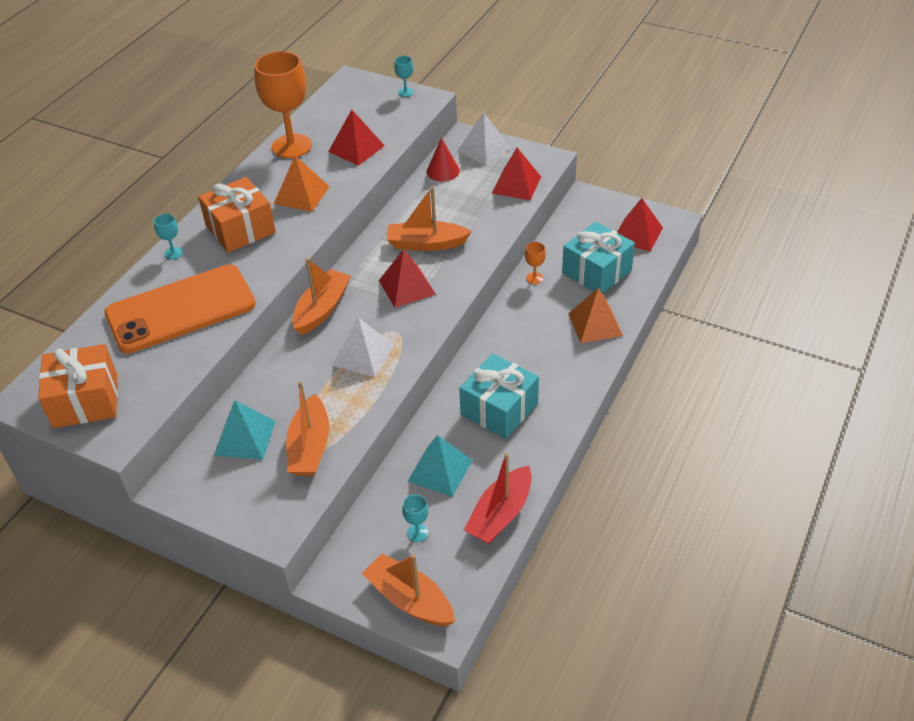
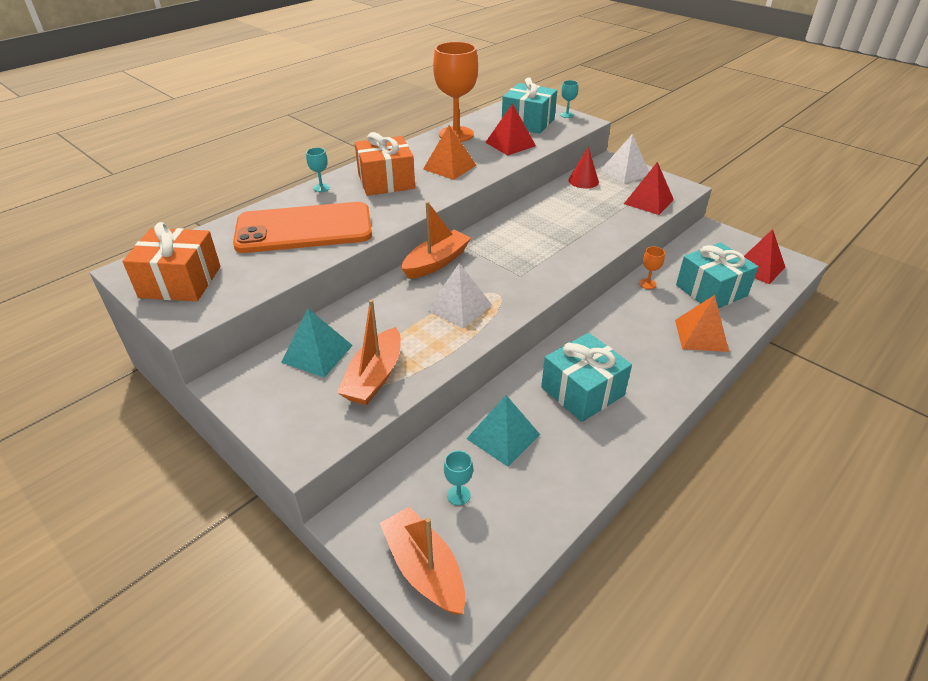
camera: 15 degrees right, 5 degrees down
(366, 112) = (528, 122): none -> turquoise gift
(407, 287) = (521, 260): red pyramid -> none
(426, 244) = (551, 230): orange boat -> none
(500, 514) = (554, 500): red boat -> none

